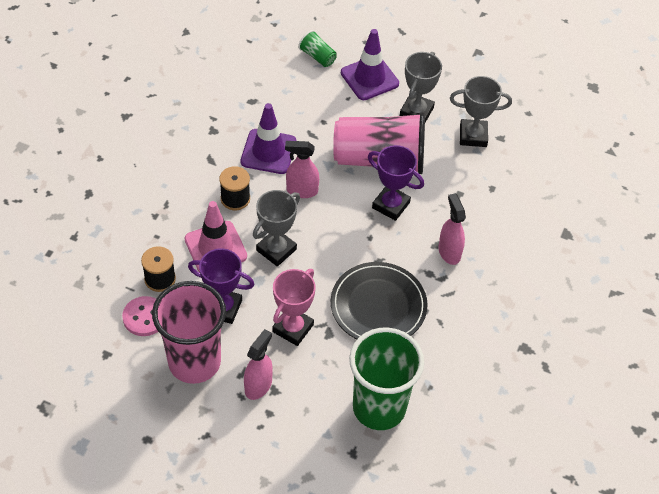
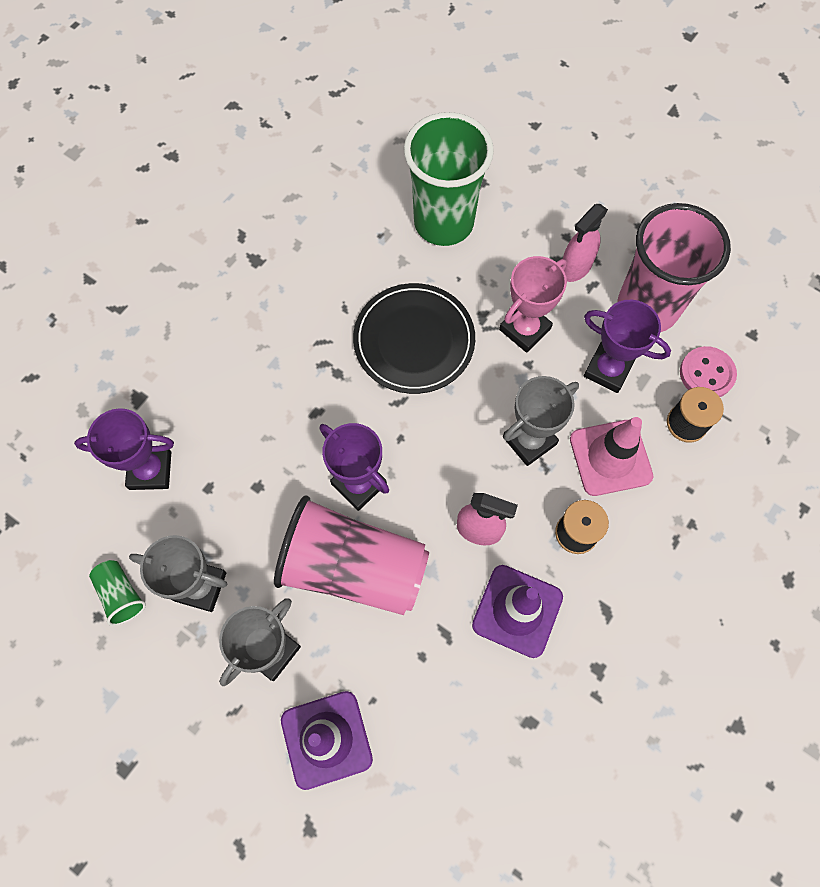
camera: 165 degrees left, 15 degrees up
(317, 56) = (403, 809): green cup -> green cup (121, 595)
(449, 252) = (302, 398): pink spray bottle -> none
(535, 192) = (150, 470): none -> purple trophy

